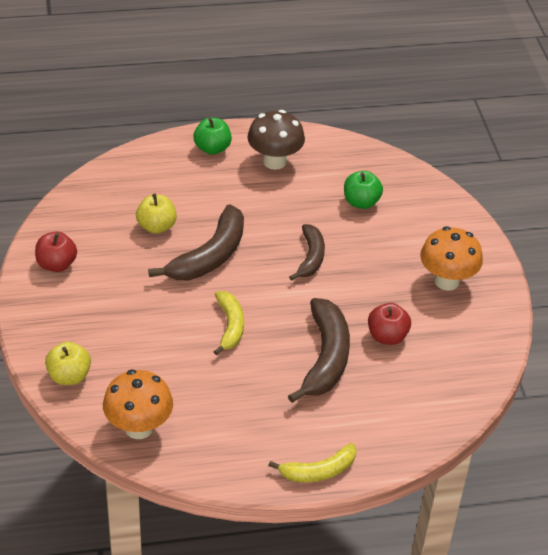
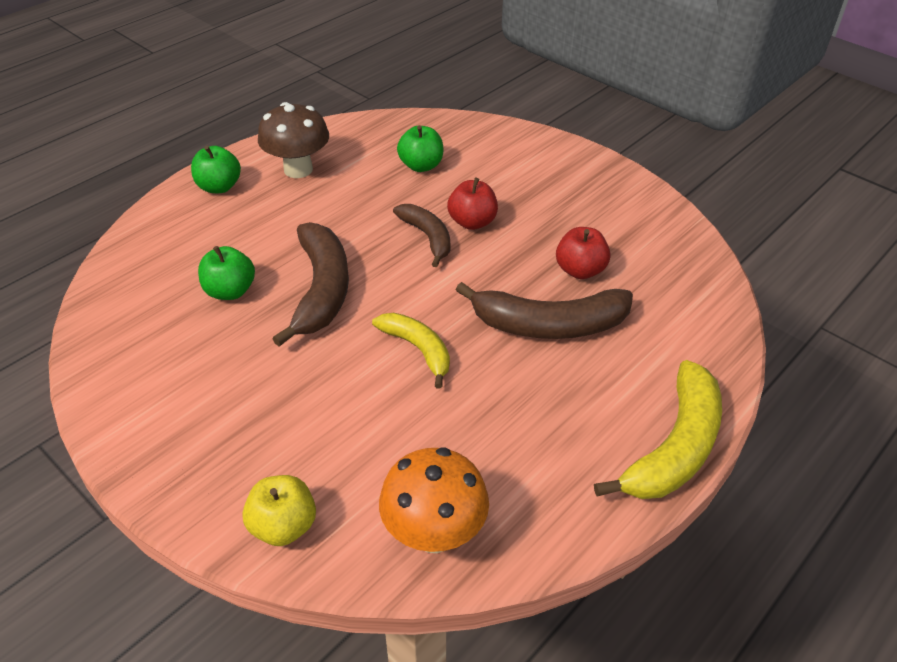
camera: 35 degrees left, 0 degrees up
(56, 264) = (141, 397): red apple -> red apple (472, 222)
(156, 226) = (230, 291): yellow apple -> green apple
(318, 471) = (674, 447): yellow banana -> yellow banana, size x1.62
(325, 358) = (548, 325): brown banana -> brown banana turned 120 degrees clockwise
(446, 281) = (573, 193): orange mushroom -> none

